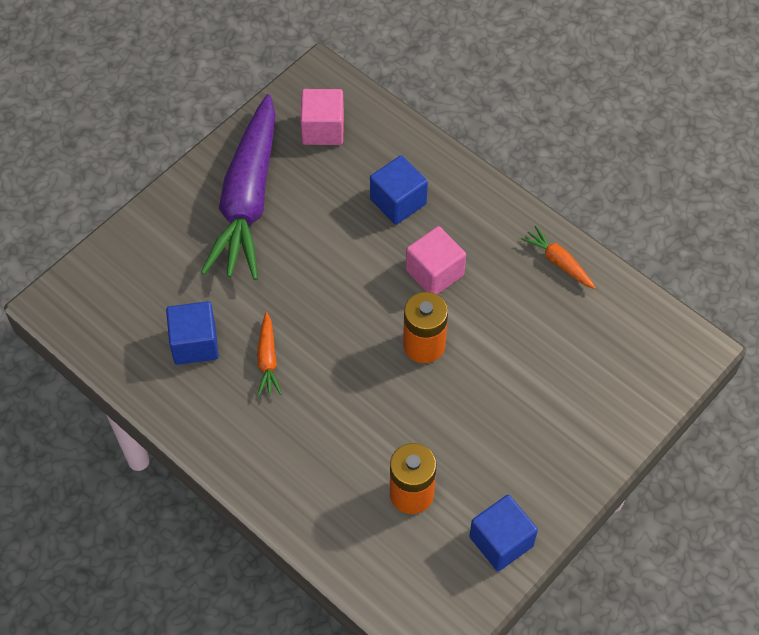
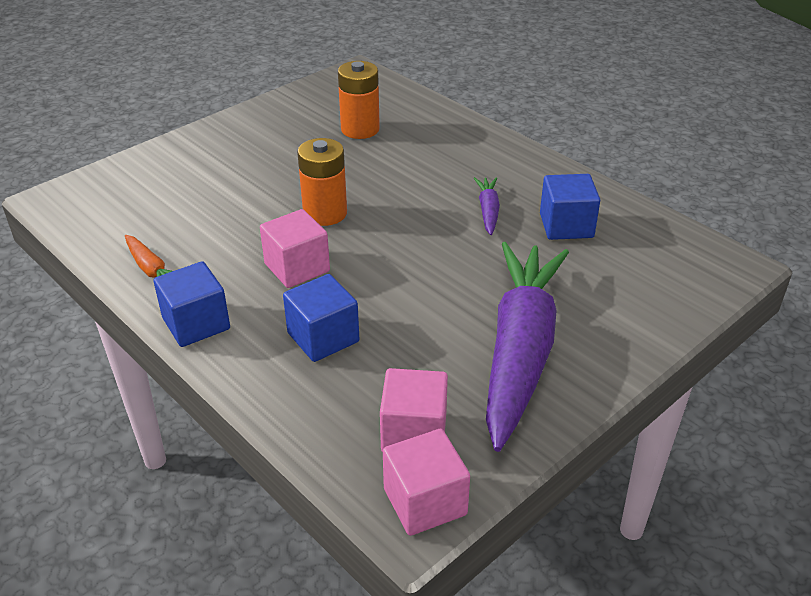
camera: 175 degrees left, 20 degrees down
(267, 360) = (488, 211): orange carrot -> purple carrot
(313, 85) = (425, 502): none -> pink cube
(501, 541) = (293, 105): blue cube -> blue cube (196, 324)

